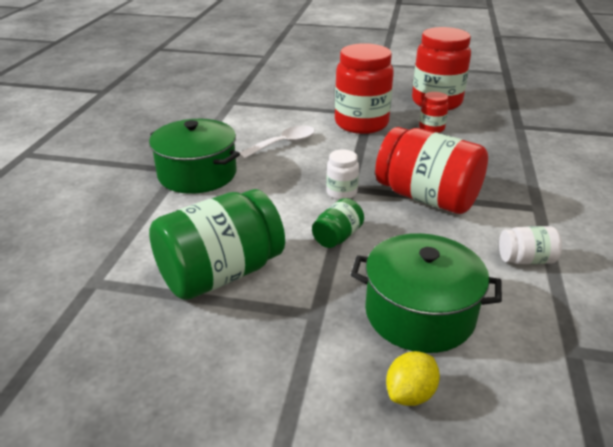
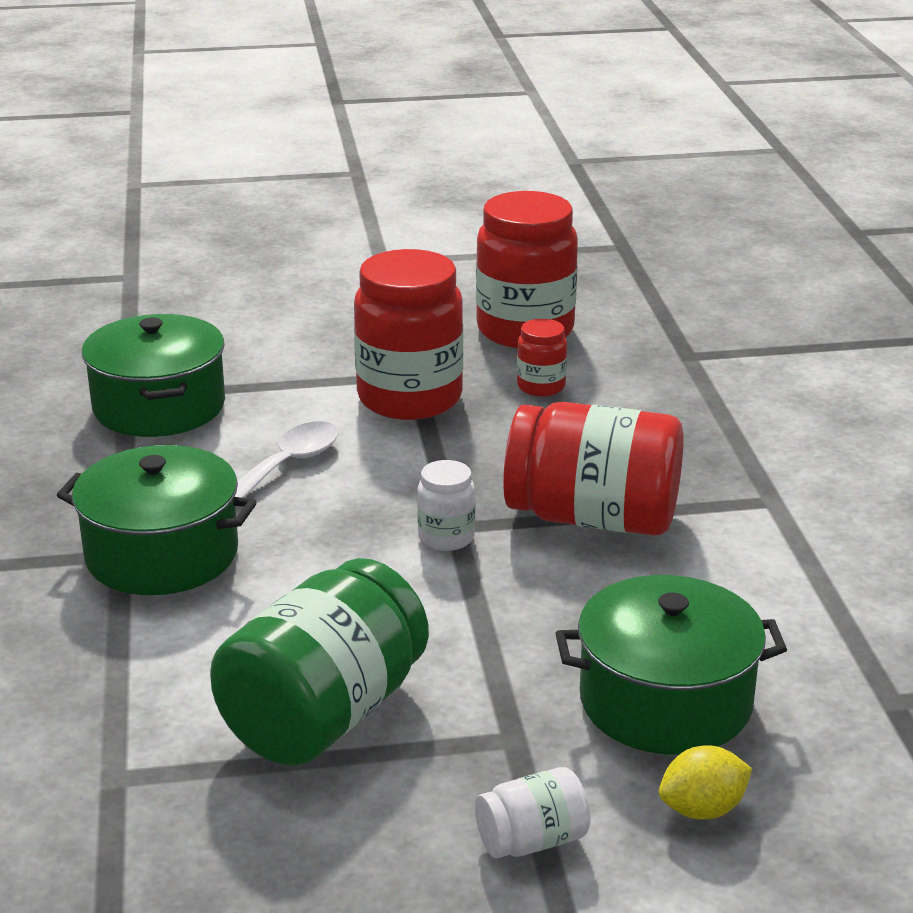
camera: 20 degrees left, 5 degrees down
(242, 109) = (159, 406): none -> green pot
(337, 237) = (481, 614): green jar -> none
(410, 394) = (702, 809): yellow lemon -> yellow lemon turned 45 degrees clockwise
(525, 260) = (784, 588): white jar -> white jar (532, 841)

